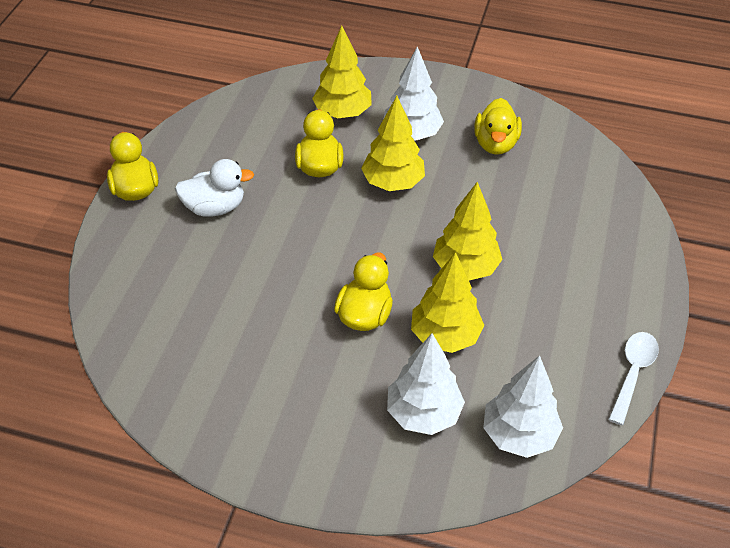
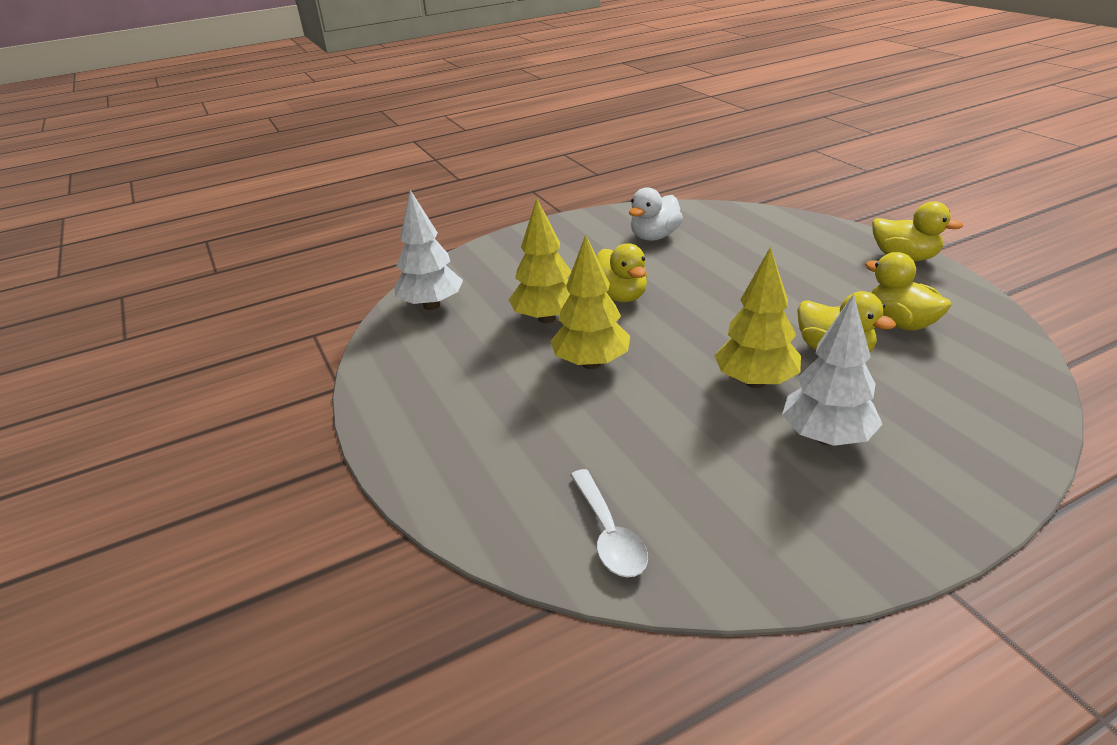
camera: 140 degrees right, 15 degrees down
(215, 207) = (836, 282): white duck -> white duck (654, 236)
(342, 113) = (923, 408): yellow tree -> none
(423, 413) = (508, 281): white tree -> none
(495, 144) = (732, 493): yellow duck -> yellow duck (901, 323)
(632, 373) = (370, 380): white spoon -> white spoon (609, 534)

